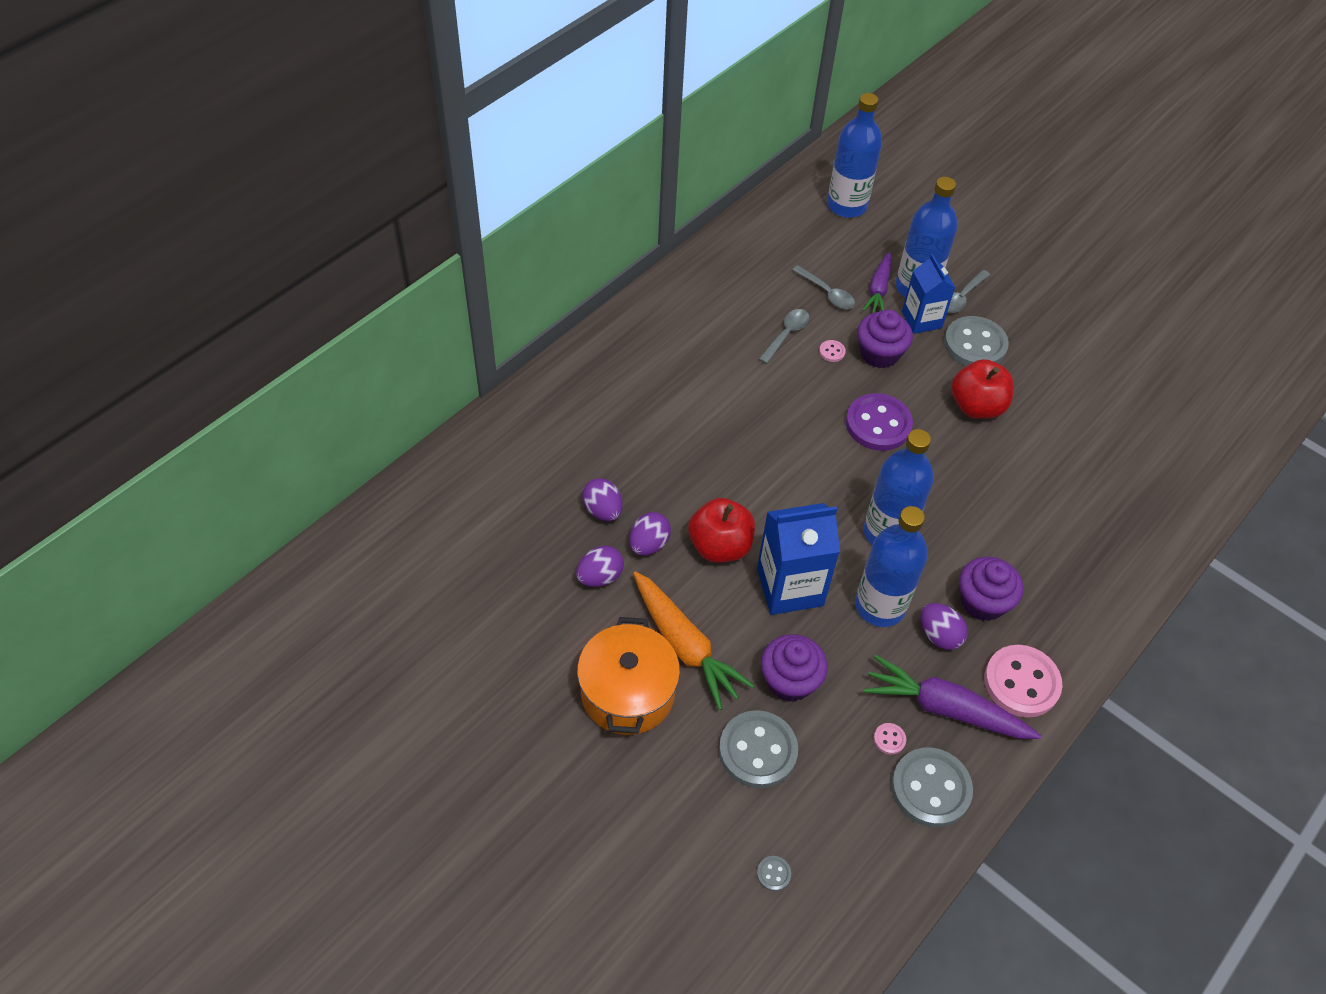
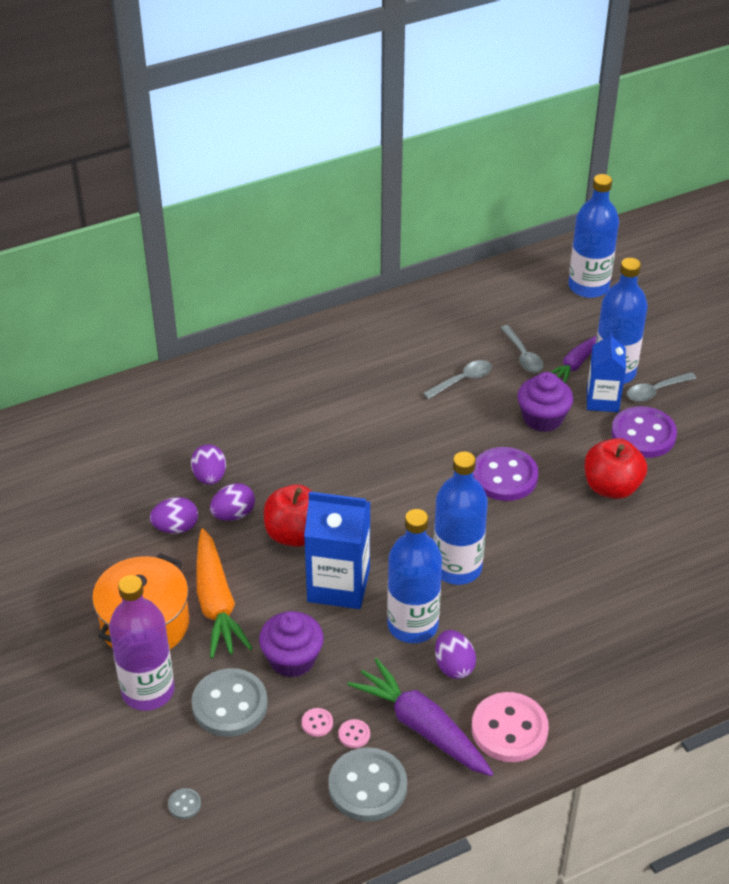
camera: 25 degrees right, 10 degrees down
(671, 765) = (148, 691): none -> purple bottle
(832, 352) = (497, 405): pink button -> pink button (317, 723)
(975, 344) = (643, 434): grey button -> purple button
(982, 602) = (514, 651): purple cupcake -> none

